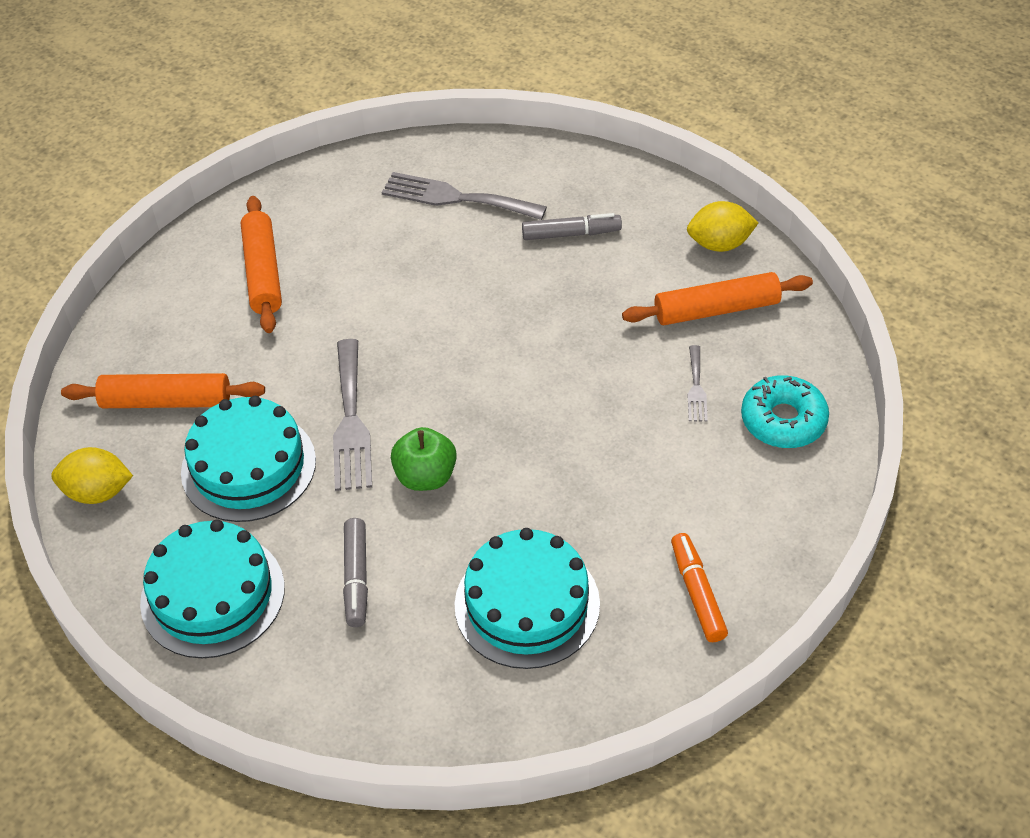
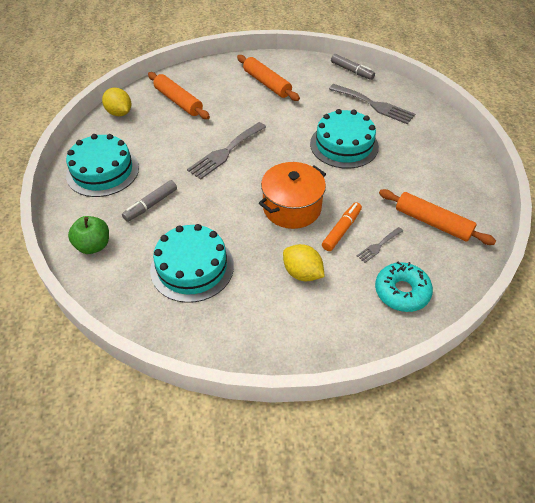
camera: 45 degrees right, 0 degrees up
(248, 466) = (172, 140): turquoise cake -> turquoise cake (344, 145)
(263, 272) = (267, 83): orange rolling pin -> orange rolling pin turned 75 degrees counterclockwise
(425, 476) = (223, 191): green apple -> green apple (93, 245)
(456, 198) = (374, 105): grey fork -> grey fork turned 150 degrees clockwise
(541, 425) = (292, 208): none -> orange pot
(571, 234) = (405, 148): grey marker -> grey marker (351, 71)
(697, 593) = (262, 326): orange marker -> orange marker (341, 230)
(719, 244) = (471, 198): yellow lemon -> yellow lemon (302, 273)

